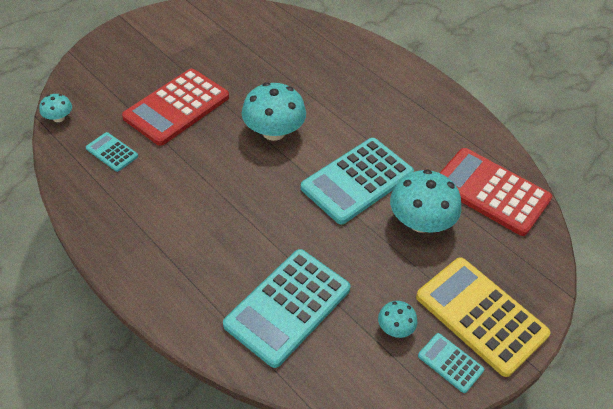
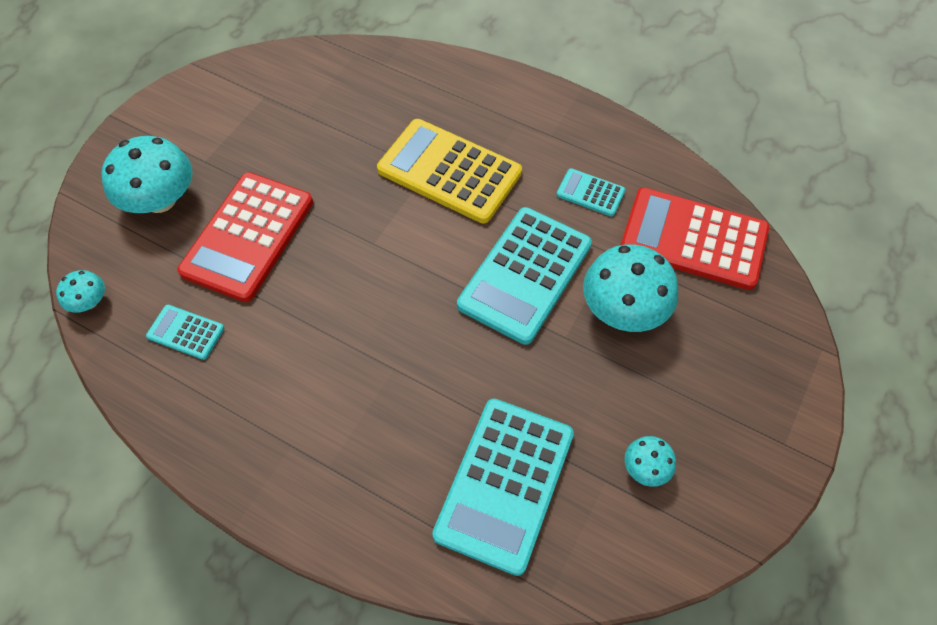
camera: 15 degrees left, 10 degrees up
(273, 132) = (391, 235): turquoise mushroom -> turquoise mushroom (160, 200)
(450, 363) = (727, 493): turquoise calculator -> turquoise calculator (590, 193)
(481, 315) = (740, 416): yellow calculator -> yellow calculator (449, 171)

